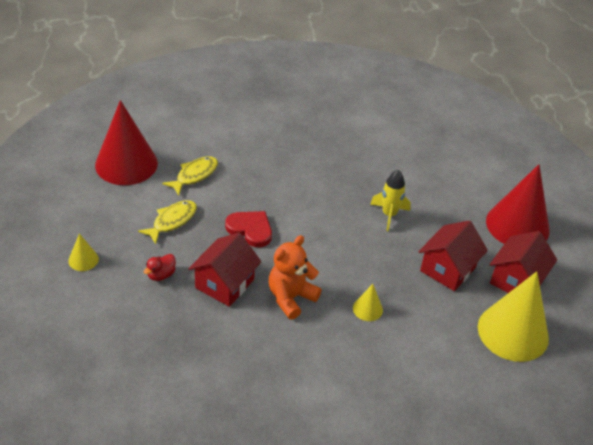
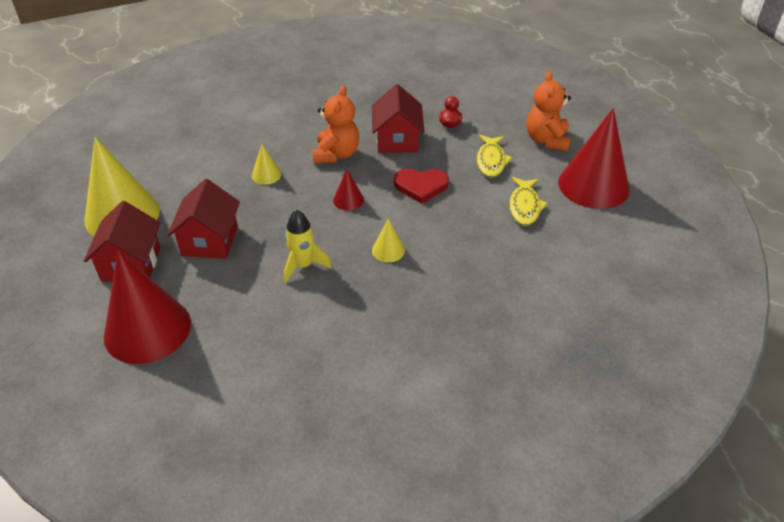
camera: 150 degrees right, 0 degrees up
(83, 260) = (515, 108): yellow cone -> yellow cone (388, 250)
(104, 215) = (546, 140): none -> orange teddy bear
(317, 248) = (348, 200): none -> red cone

